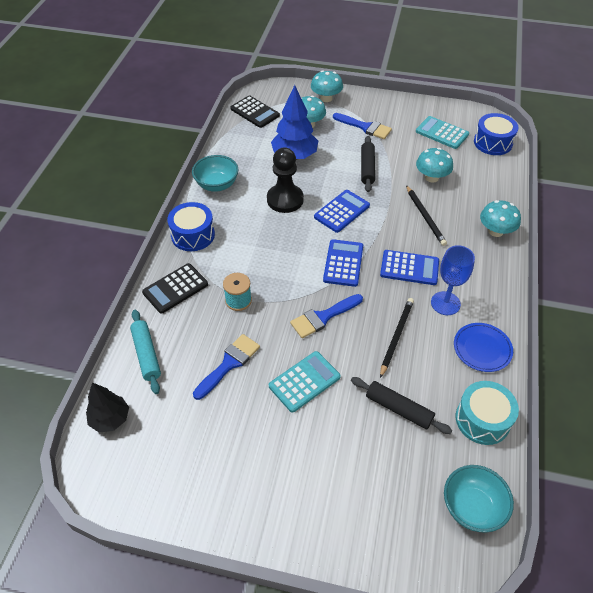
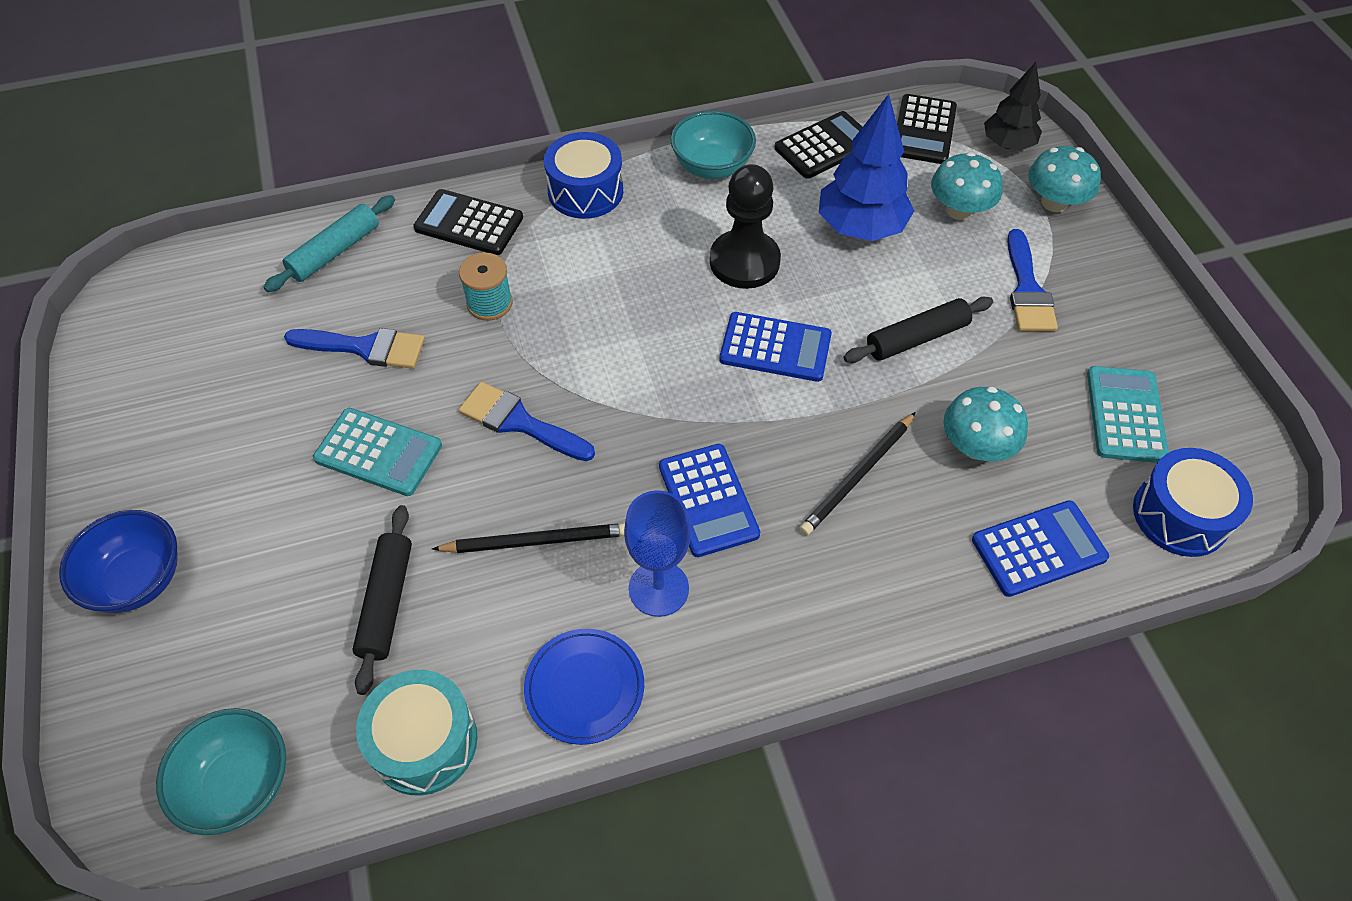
camera: 60 degrees right, 5 degrees up
(110, 419) = (214, 269): black tree -> black tree (1007, 144)
(237, 144) = (825, 146): none -> black calculator
(321, 524) = (138, 580): none -> blue bowl
(343, 263) = (654, 400): blue calculator -> blue calculator (1039, 549)
(496, 231) = (909, 610): turquoise mushroom -> none

